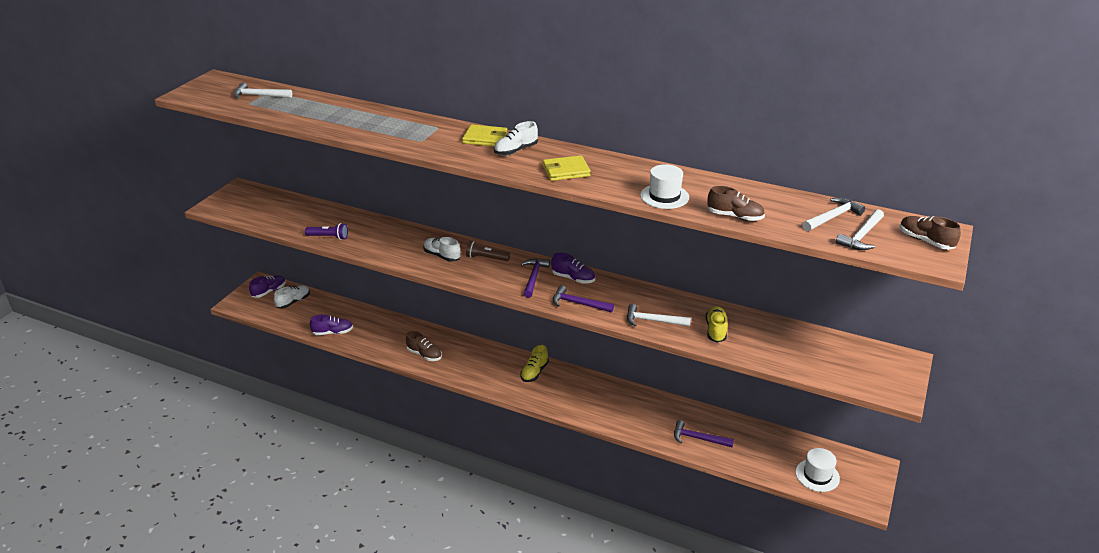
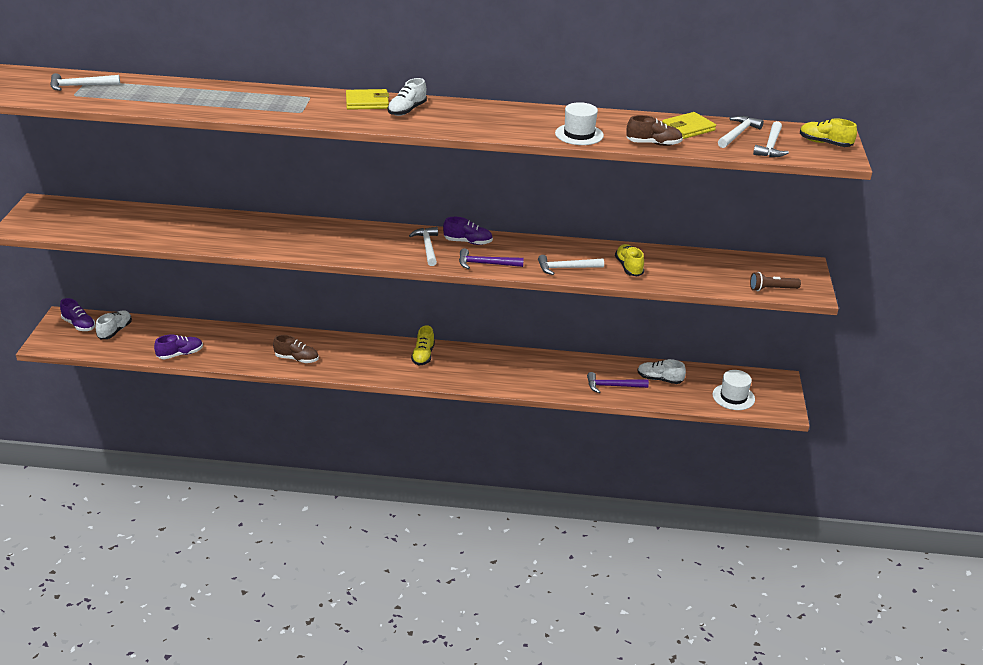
camera: 20 degrees left, 0 degrees up
(269, 291) = (79, 325): purple shoe -> purple shoe turned 105 degrees clockwise
(328, 237) = (180, 239): purple flashlight -> none
(442, 256) = (319, 240): white shoe -> white shoe (659, 379)
(486, 258) = (367, 236): brown flashlight -> brown flashlight (772, 289)
(534, 277) = (427, 247): purple hammer -> white hammer
(566, 171) = (470, 123): yellow wallet -> yellow wallet (688, 128)
(925, 241) = (825, 143): brown shoe -> yellow shoe

